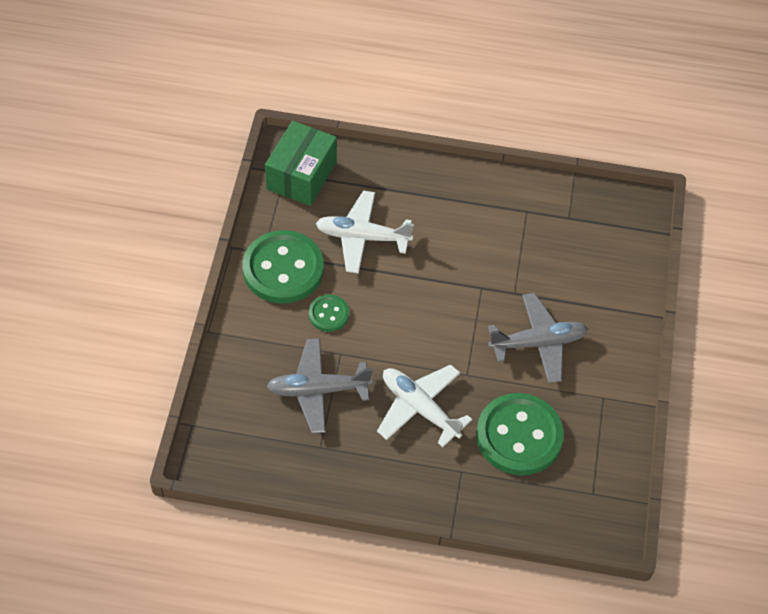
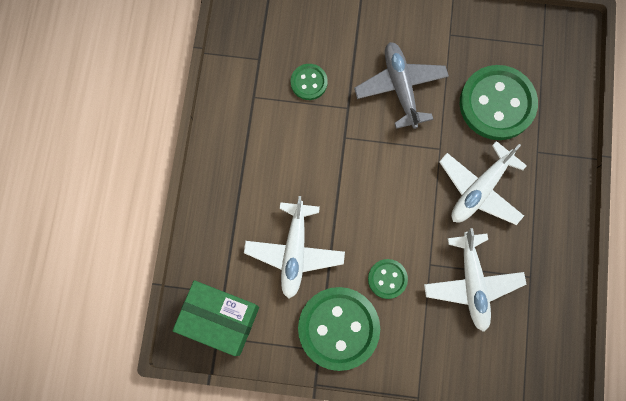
camera: 90 degrees left, 20 degrees up
(318, 390) = (472, 283): grey plane -> white plane
(543, 259) = (309, 82): none -> green button

